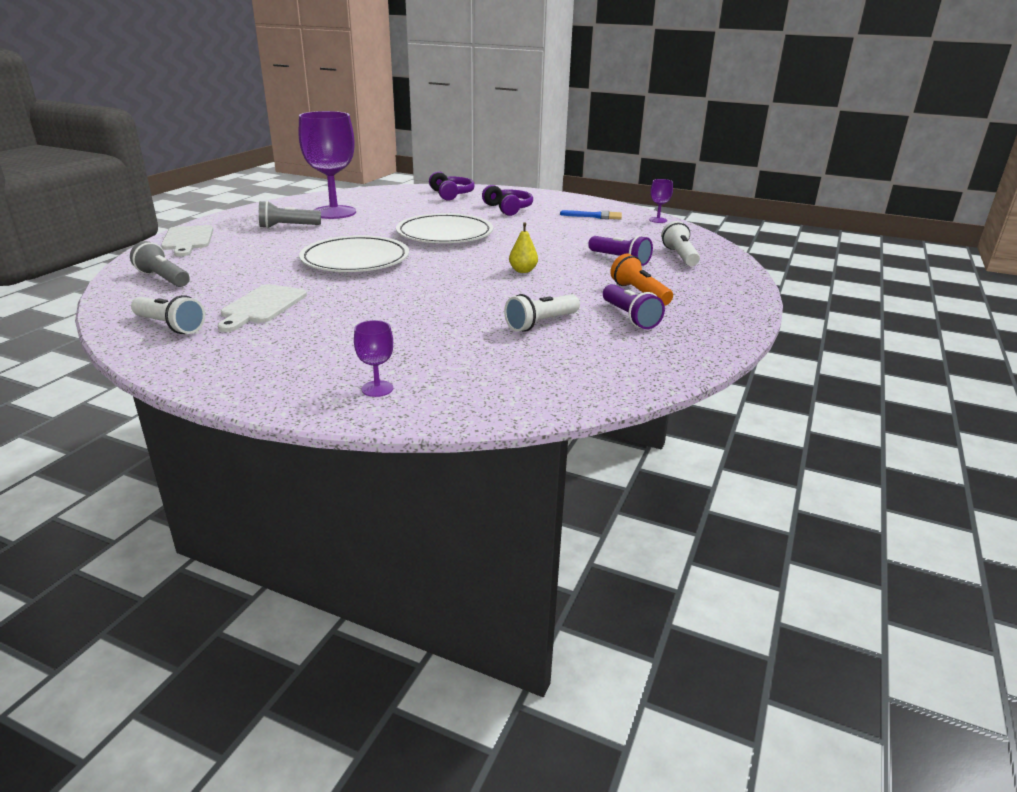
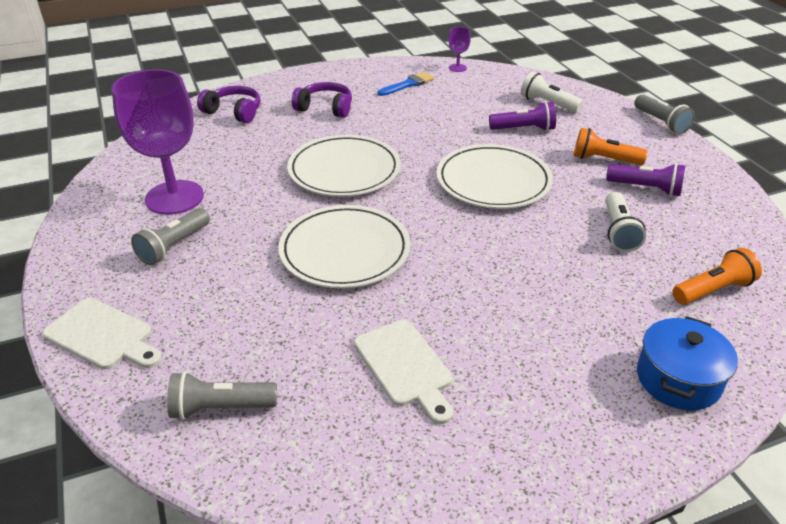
camera: 45 degrees left, 10 degrees up
(170, 326) = (388, 458): white flashlight -> none
(377, 389) = (678, 379): purple goblet -> blue pot
(523, 271) = (493, 181): yellow pear -> white plate
(525, 375) = (713, 290): none -> orange flashlight
(757, 297) = (661, 123): none -> grey flashlight

